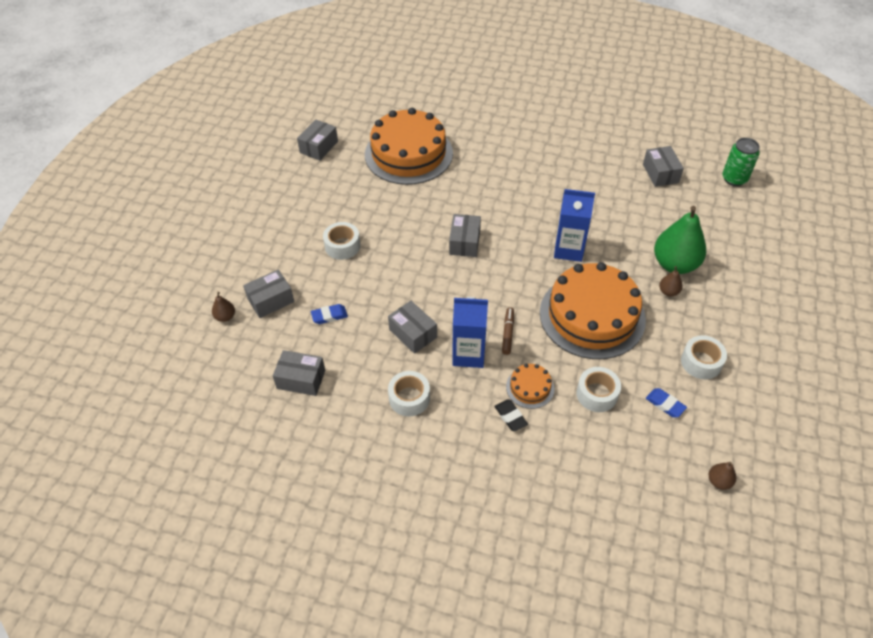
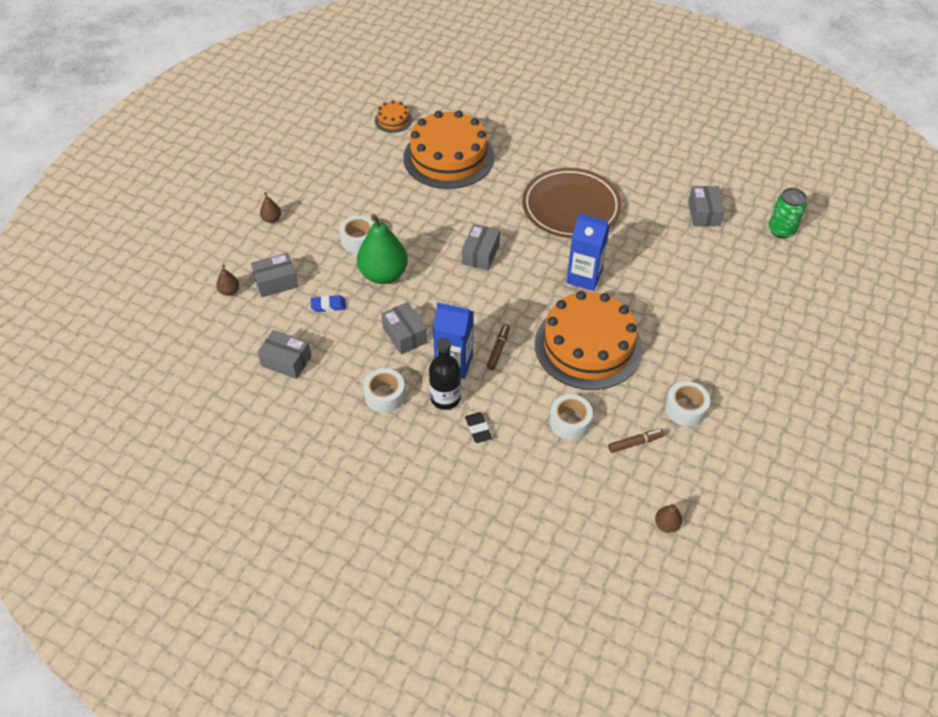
camera: 10 degrees right, 0 degrees up
(319, 147) = (360, 138): grey box -> none
(470, 391) = (445, 398): none -> black bottle
(530, 387) = (505, 405): orange cake -> orange cake (393, 120)
(537, 185) = (571, 207): none -> brown plate
(665, 404) = (635, 443): blue eraser -> brown marker
(668, 292) = (674, 334): brown pear -> brown pear (272, 219)
(674, 264) = (689, 308): green pear -> green pear (383, 274)

